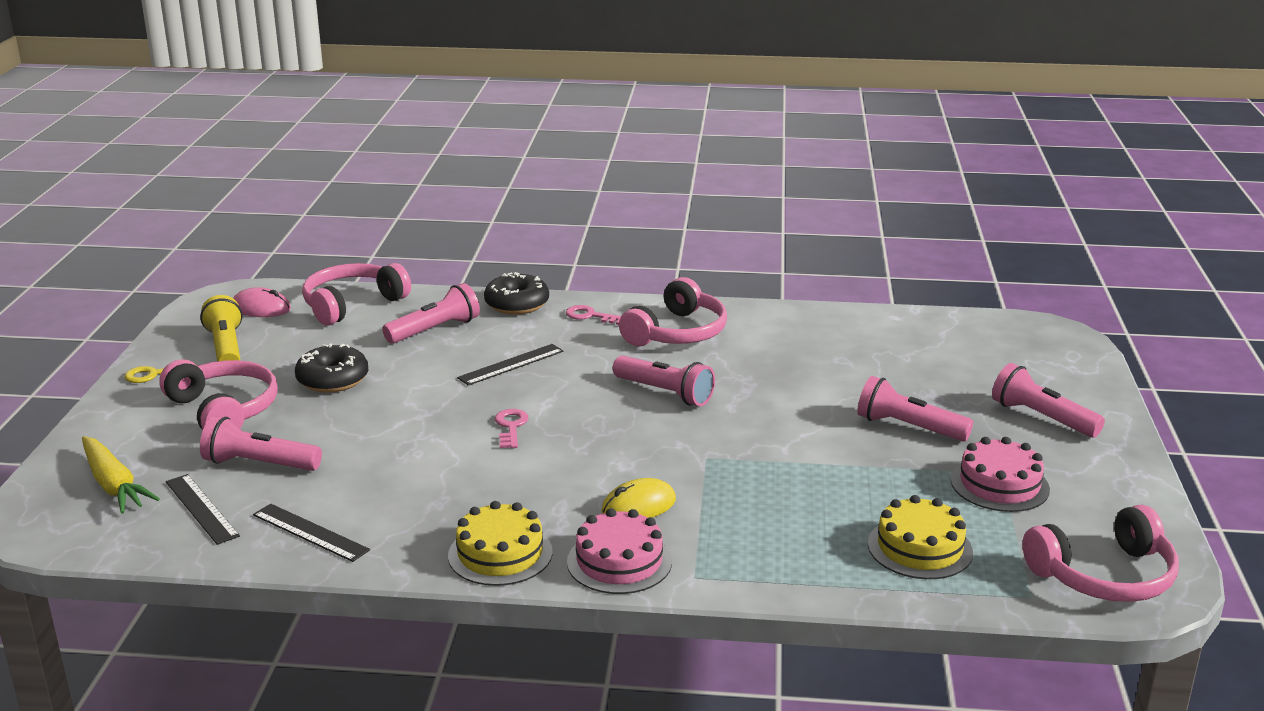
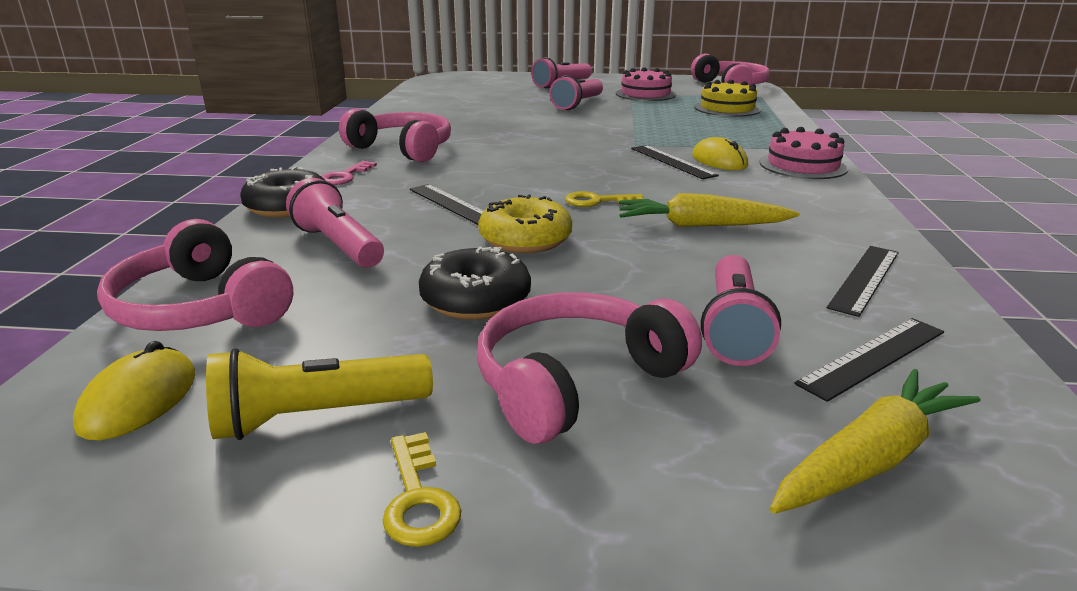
camera: 90 degrees left, 0 degrees up
(261, 308) = (139, 400): pink mouse -> yellow mouse
(428, 395) = (525, 239): none -> yellow donut
(440, 472) = (701, 225): none -> yellow carrot
(500, 554) = (826, 198): yellow cake -> none
(511, 427) = (597, 201): pink key -> yellow key
(635, 475) = (672, 161): none -> black ruler
(665, 393) = (525, 153): pink flashlight -> none

